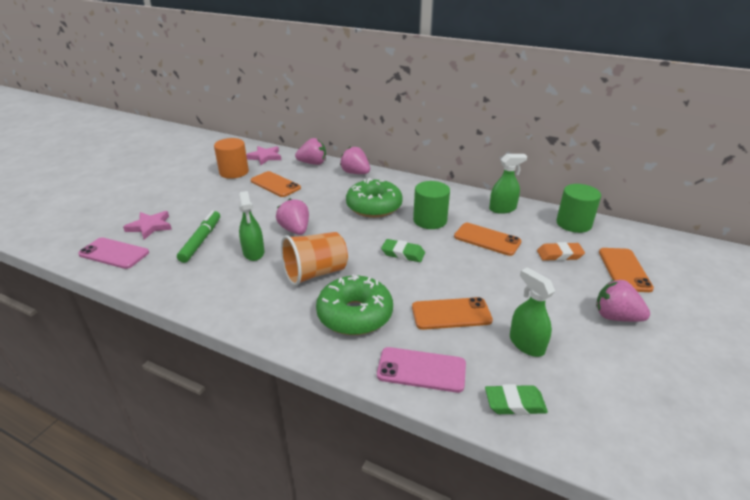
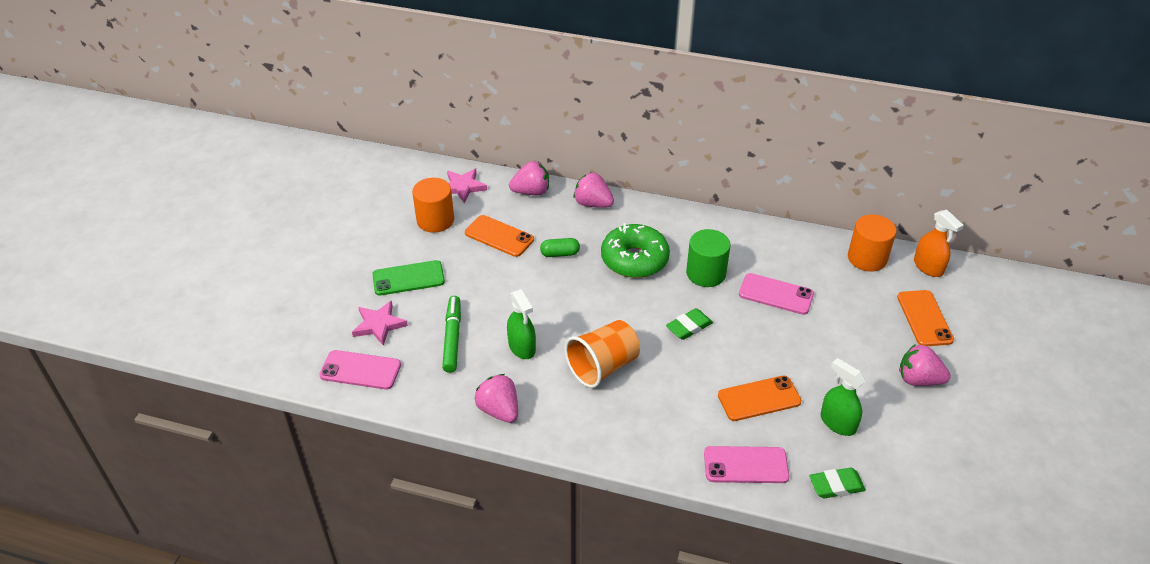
camera: 10 degrees left, 10 degrees up
(192, 202) = (408, 278): none -> green phone
(295, 230) = (555, 308): pink strawberry -> pink strawberry (499, 410)
(316, 198) = (560, 254): none -> green capsule
(355, 314) = (663, 413): green donut -> none
(403, 253) = (689, 327): green eraser -> green eraser turned 45 degrees counterclockwise
(487, 239) = (776, 294): orange phone -> pink phone
(502, 209) = (785, 244): green spray bottle -> none
(559, 255) = (856, 306): orange eraser -> none
(573, 223) = (867, 258): green cylinder -> orange cylinder
(629, 234) = (928, 267): none -> orange spray bottle

